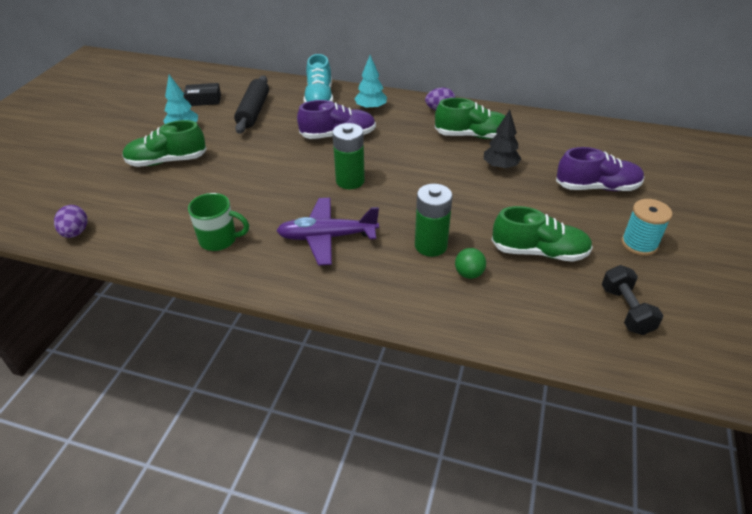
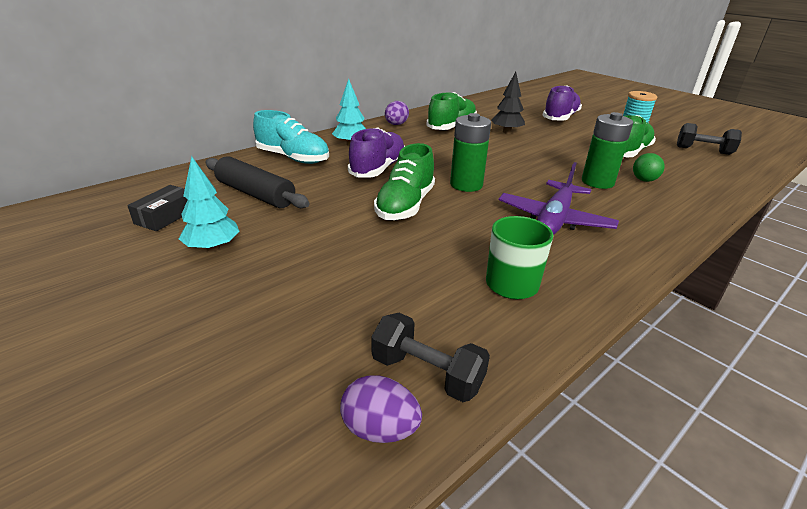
camera: 60 degrees left, 10 degrees down
(118, 234) = (427, 373): none -> black dumbbell
(167, 161) = (279, 280): green shoe -> green shoe (405, 205)

